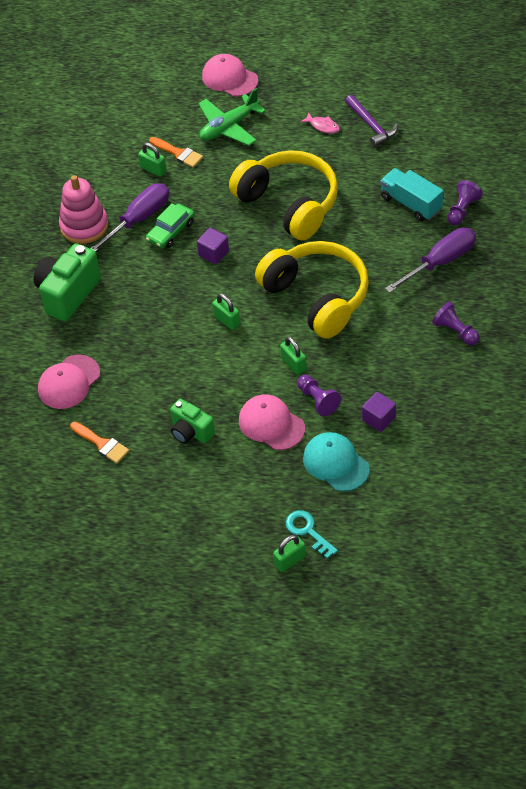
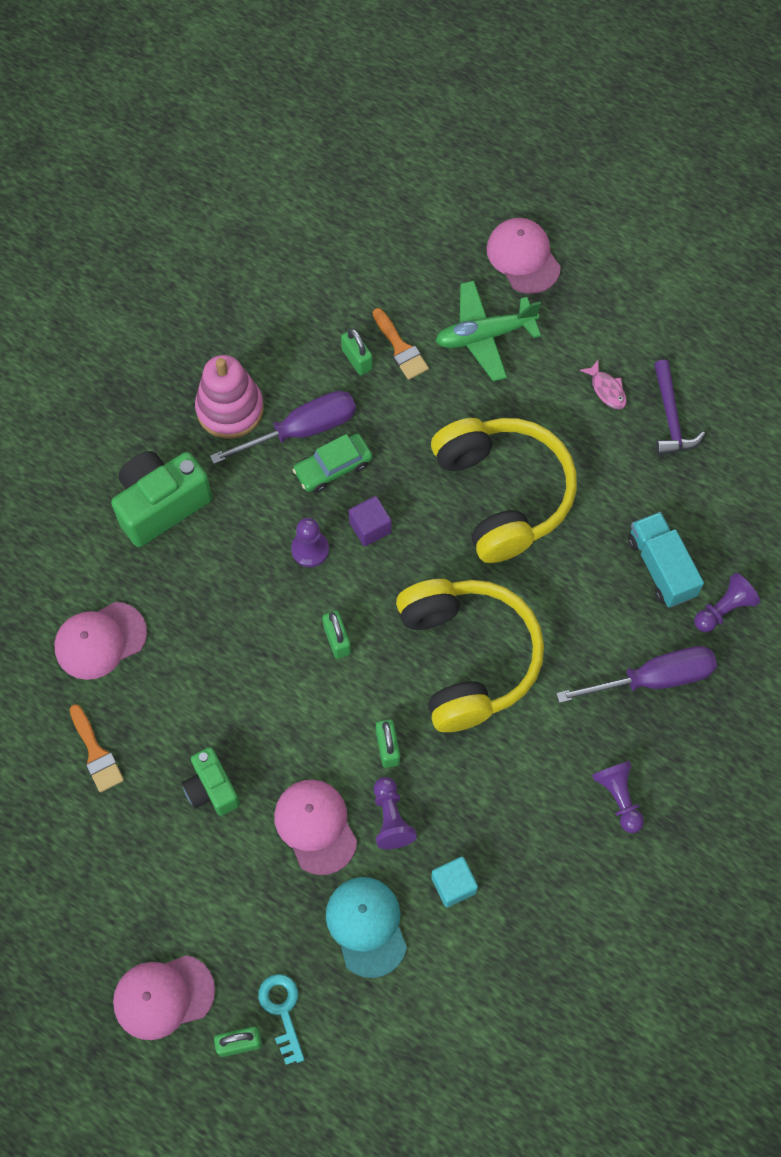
camera: 20 degrees right, 15 degrees up
(181, 280) = (310, 549): none -> purple pawn
(224, 557) = (163, 996): none -> pink cap
(378, 419) = (453, 885): purple cube -> turquoise cube

